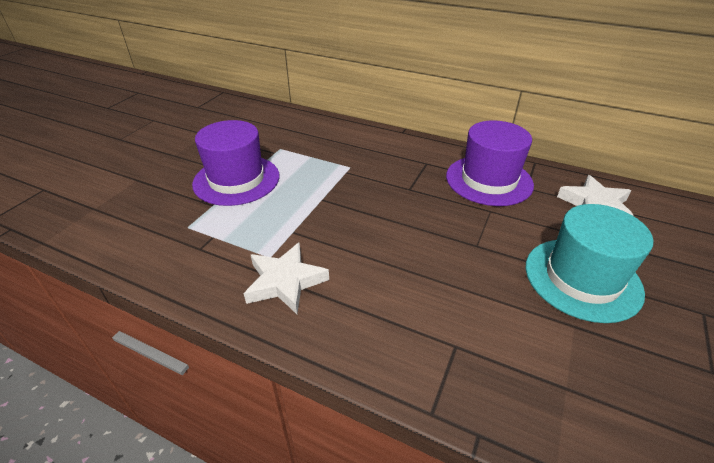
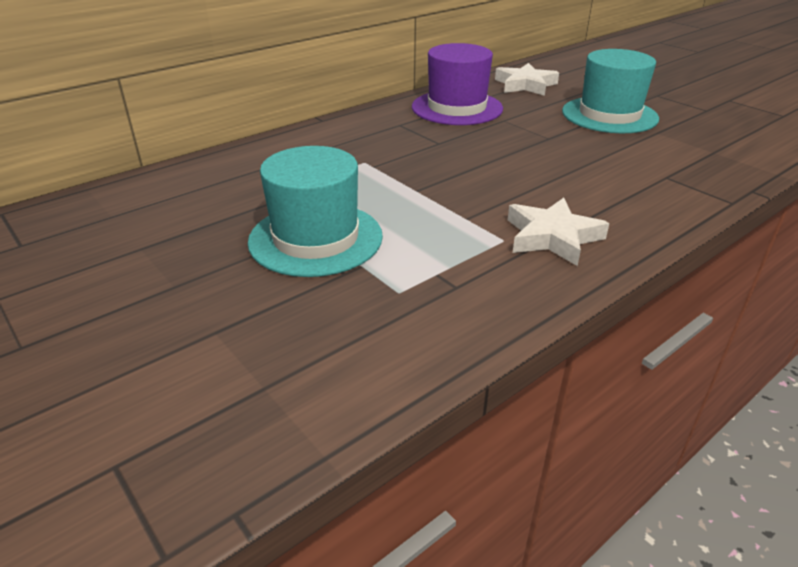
camera: 65 degrees left, 5 degrees down
(236, 180) = (315, 238): purple hat -> turquoise hat

